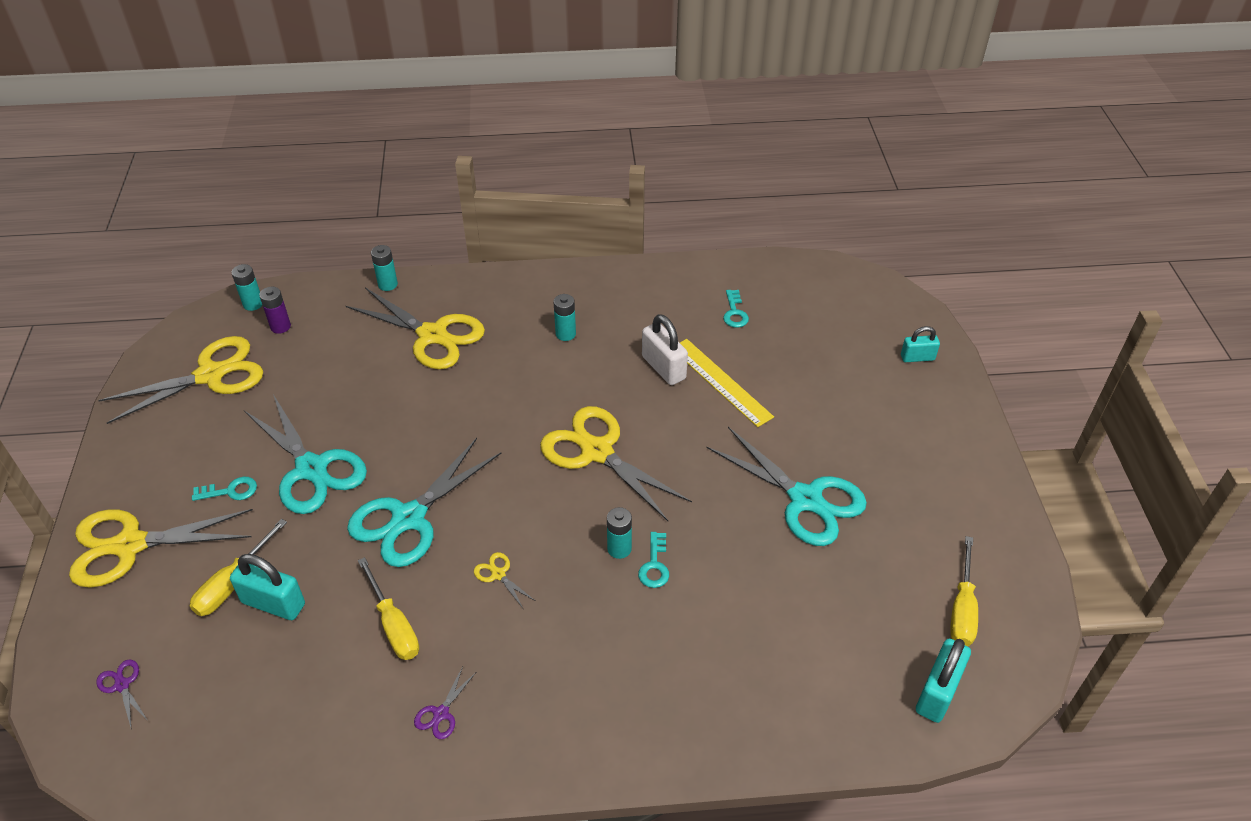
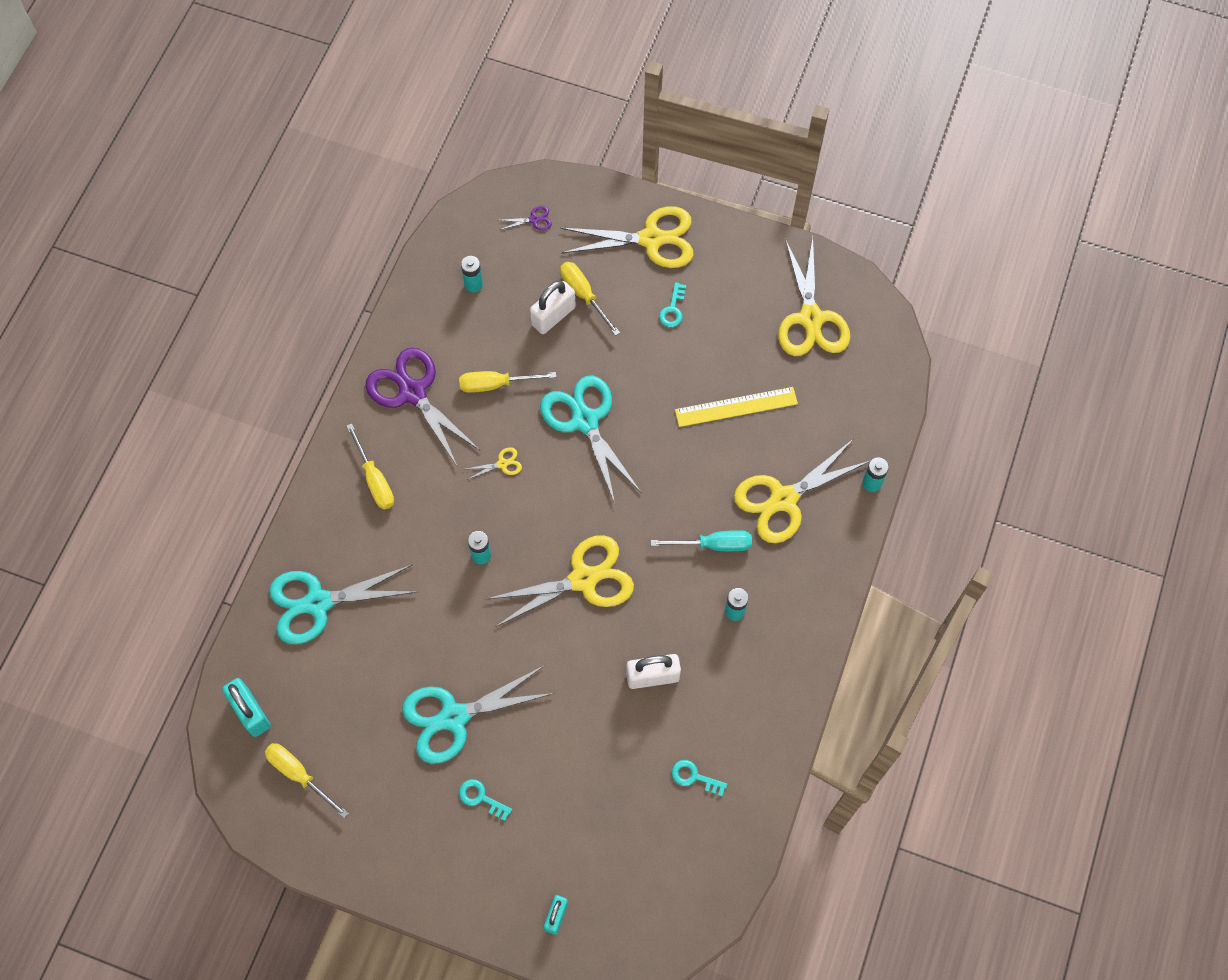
camera: 115 degrees right, 20 degrees up
(130, 545) = (651, 239): yellow scissors -> yellow scissors turned 75 degrees clockwise
(253, 304) = (891, 367): turquoise battery -> turquoise battery (473, 284)
(273, 603) = (553, 316): turquoise padlock -> white padlock
(280, 326) = (850, 382): purple battery -> none
(312, 469) = (668, 368): turquoise scissors -> turquoise scissors (318, 603)
(441, 713) = (412, 392): purple scissors -> purple scissors, size x2.47
(506, 368) = (713, 545): none -> turquoise screwdriver
(582, 700) = (375, 479): none -> yellow screwdriver
(654, 565) = (454, 573): turquoise key -> turquoise key (481, 798)
(721, 382) = (612, 717): yellow ruler -> yellow ruler (736, 407)

